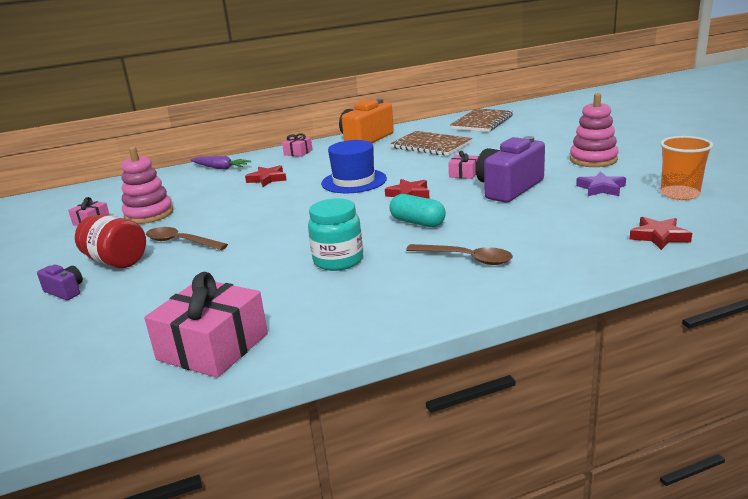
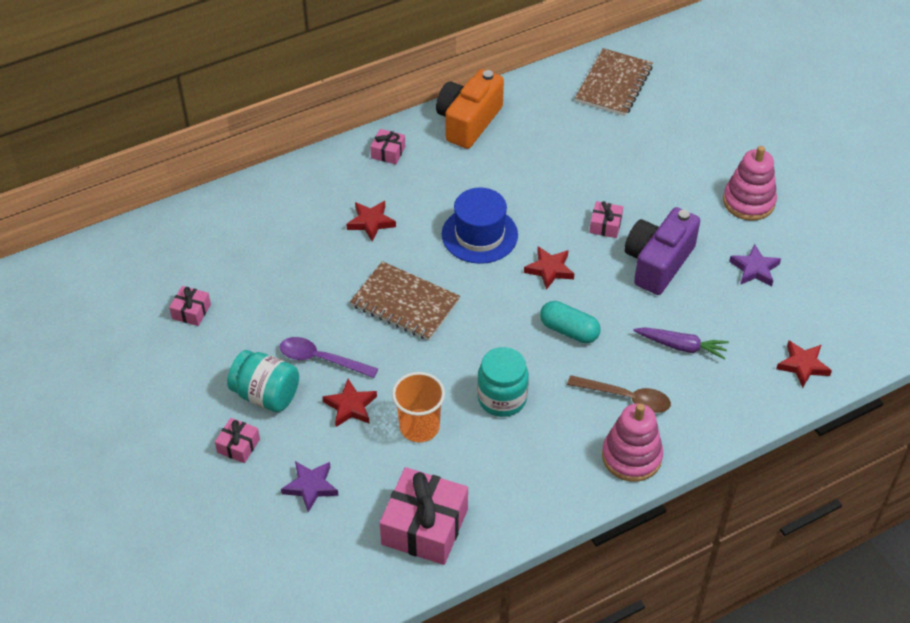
camera: 10 degrees left, 25 degrees up
(65, 291) = (238, 446): purple camera -> pink gift
(112, 317) = (311, 487): none -> purple star
(116, 261) = (266, 395): red jar -> turquoise jar
(149, 214) = (256, 299): pink stacking toy -> pink stacking toy (631, 456)
(180, 242) = (321, 359): brown spoon -> purple spoon
(188, 267) = (350, 406): none -> red star
(220, 168) = (298, 188): purple carrot -> purple carrot (681, 346)
(431, 146) = (557, 148): brown notebook -> brown notebook (405, 303)
(679, 194) = (831, 286): orange cup -> orange cup (419, 427)

